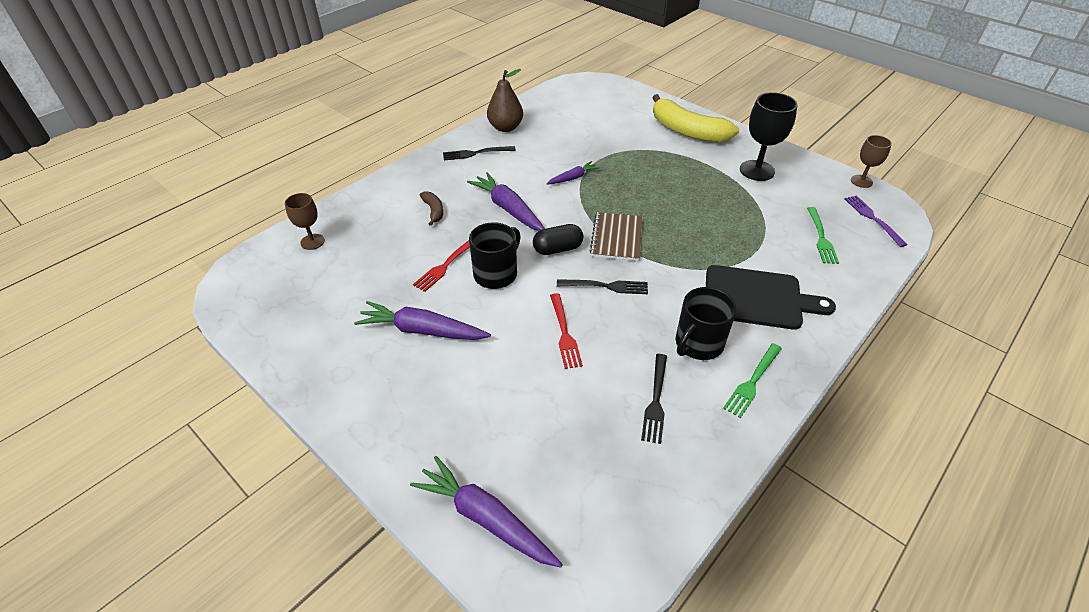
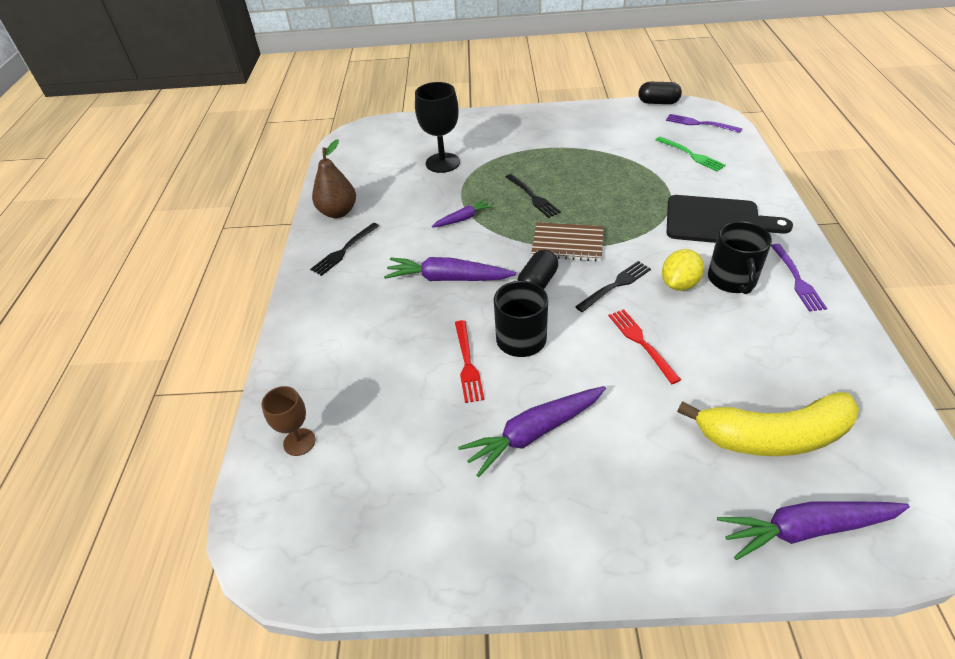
camera: 40 degrees left, 0 degrees up
(433, 211) = (382, 326): brown banana -> none
(564, 333) = (641, 343): red fork -> red fork turned 150 degrees counterclockwise
(573, 178) = (463, 218): purple carrot -> purple carrot turned 45 degrees clockwise
(616, 238) = (567, 243): brown notebook -> brown notebook turned 45 degrees counterclockwise
(653, 318) = (679, 284): none -> yellow lemon
(656, 400) = (768, 340): black fork -> black fork (532, 197)
(687, 131) = (496, 131): yellow banana -> yellow banana (773, 436)
(752, 381) = (797, 279): green fork -> purple fork
(757, 170) = (586, 133): black goblet -> black goblet (442, 163)
(757, 298) = (717, 221): black cutting board -> black cutting board turned 45 degrees clockwise
(861, 181) = (658, 102): brown goblet -> black capsule

